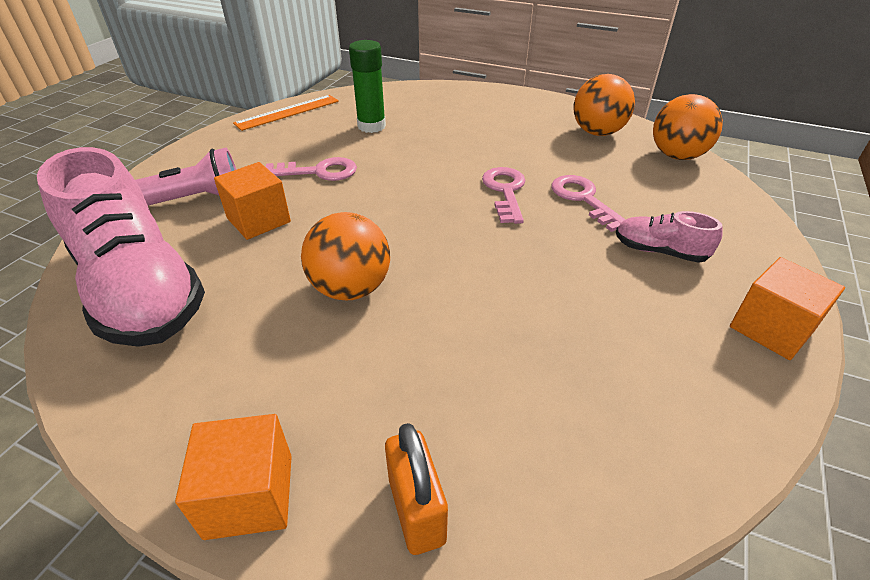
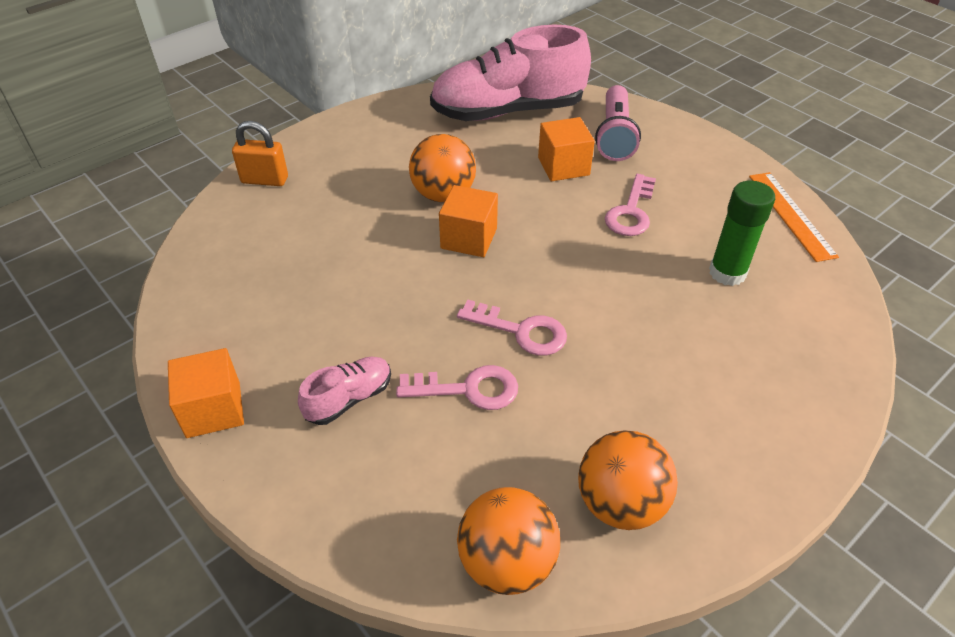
camera: 115 degrees right, 5 degrees up
(249, 495) = (321, 135): orange cube -> orange cube (469, 238)

